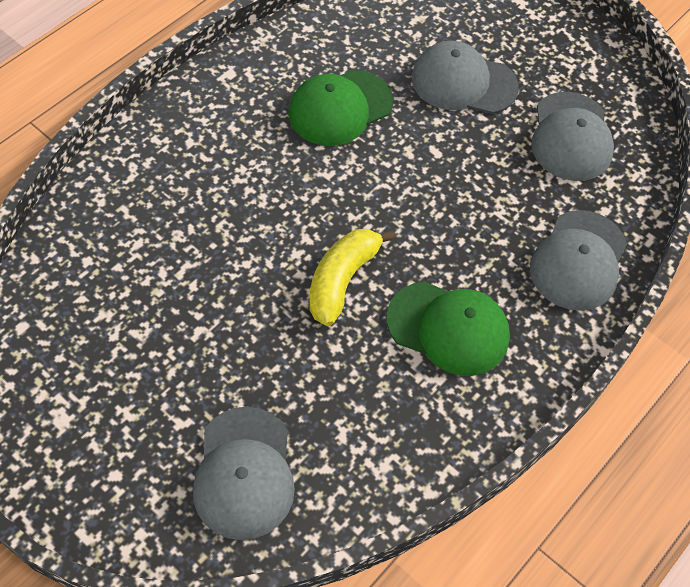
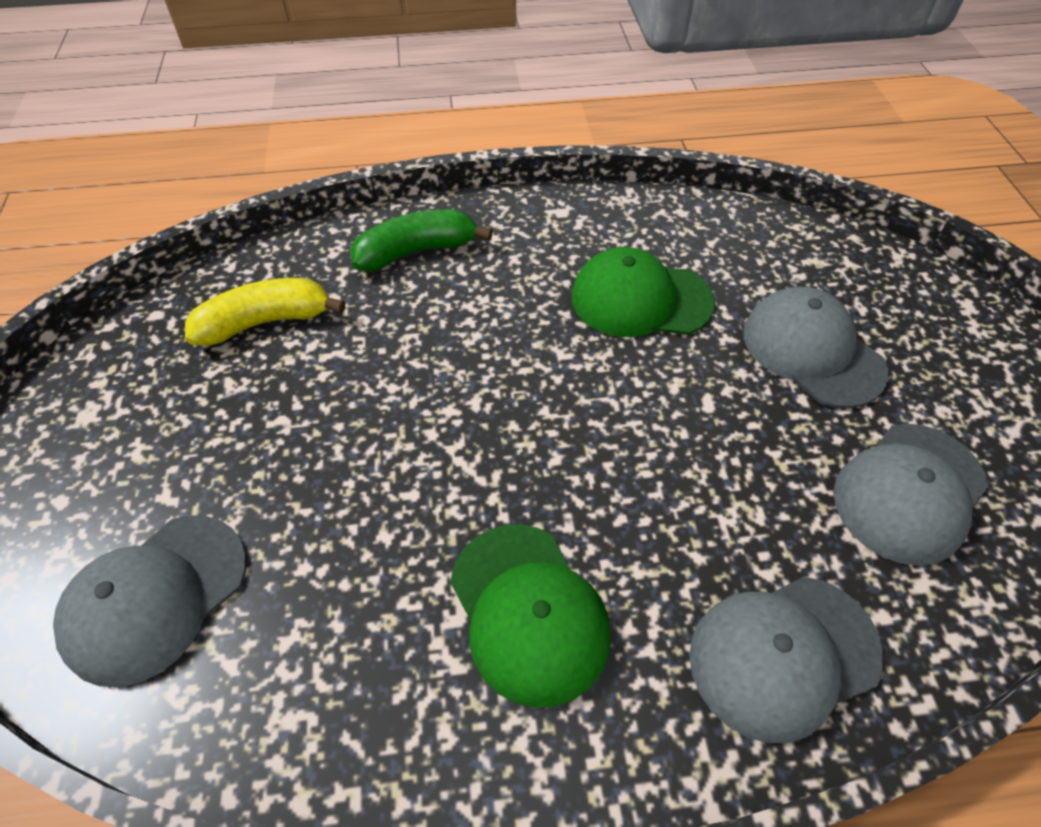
camera: 45 degrees right, 5 degrees down
(160, 163) = (416, 251): none -> green banana
(342, 280) = (465, 469): yellow banana -> yellow banana (265, 322)

